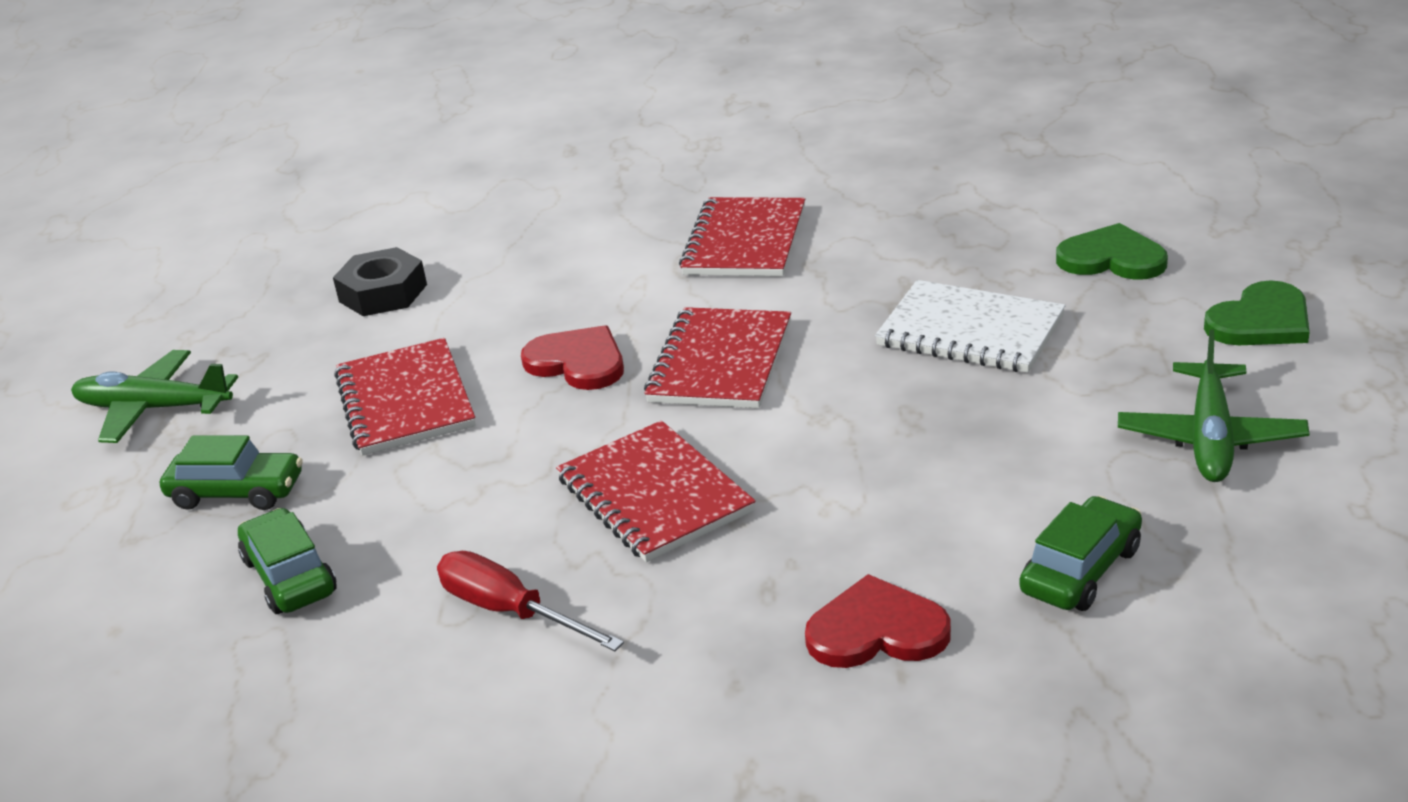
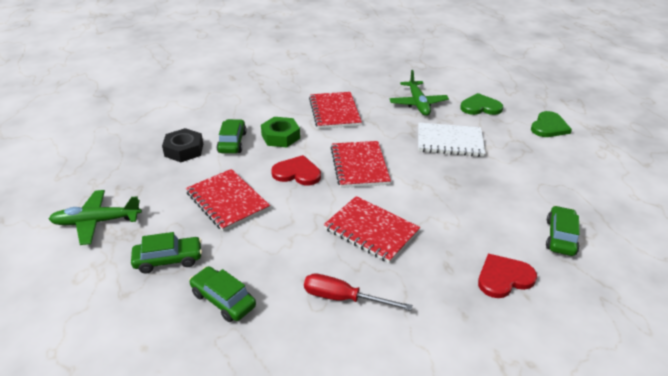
camera: 25 degrees left, 5 degrees up
(485, 287) = (232, 142): none -> green car
(592, 284) = (280, 136): none -> green nut
(1210, 437) = (565, 175): green plane -> green plane (418, 103)

